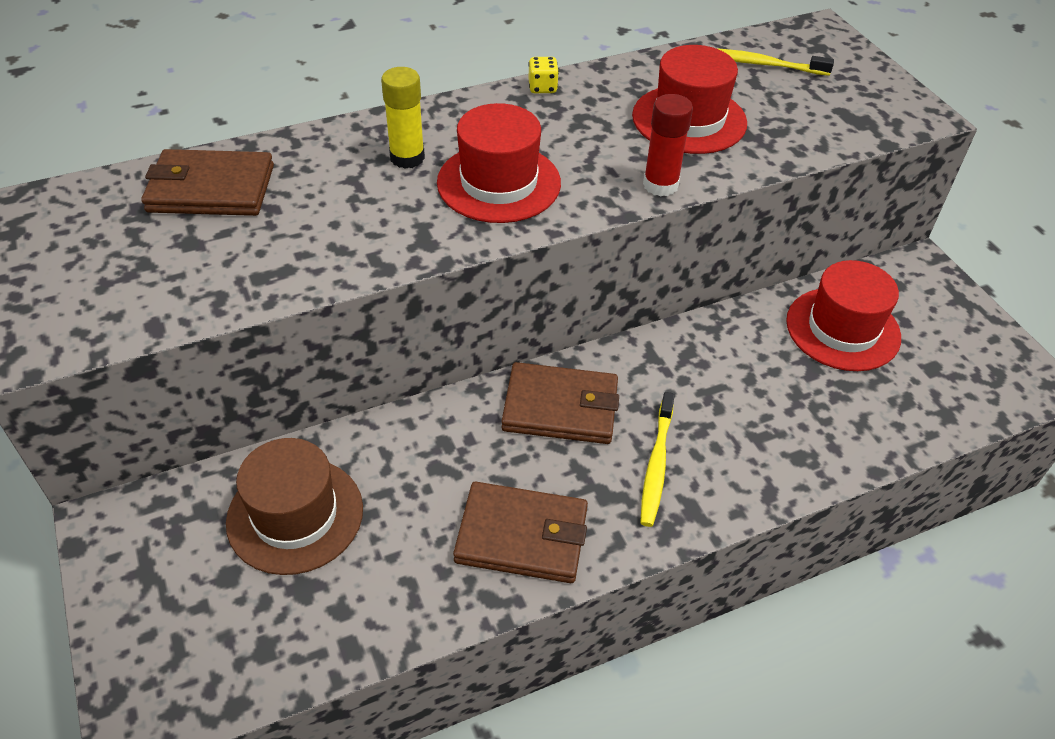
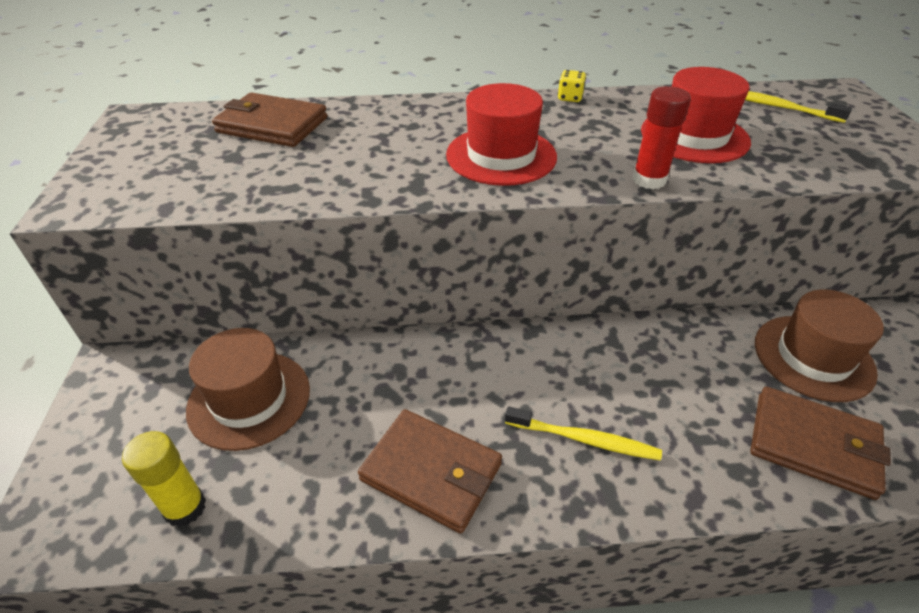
camera: 20 degrees right, 5 degrees down
(407, 157) = (434, 127): yellow glue stick -> yellow glue stick (185, 507)
(560, 407) = (512, 365): brown wallet -> brown wallet (813, 445)
(656, 465) = (585, 439): yellow toothbrush -> yellow toothbrush turned 105 degrees counterclockwise
(843, 329) = (813, 357): red hat -> brown hat

